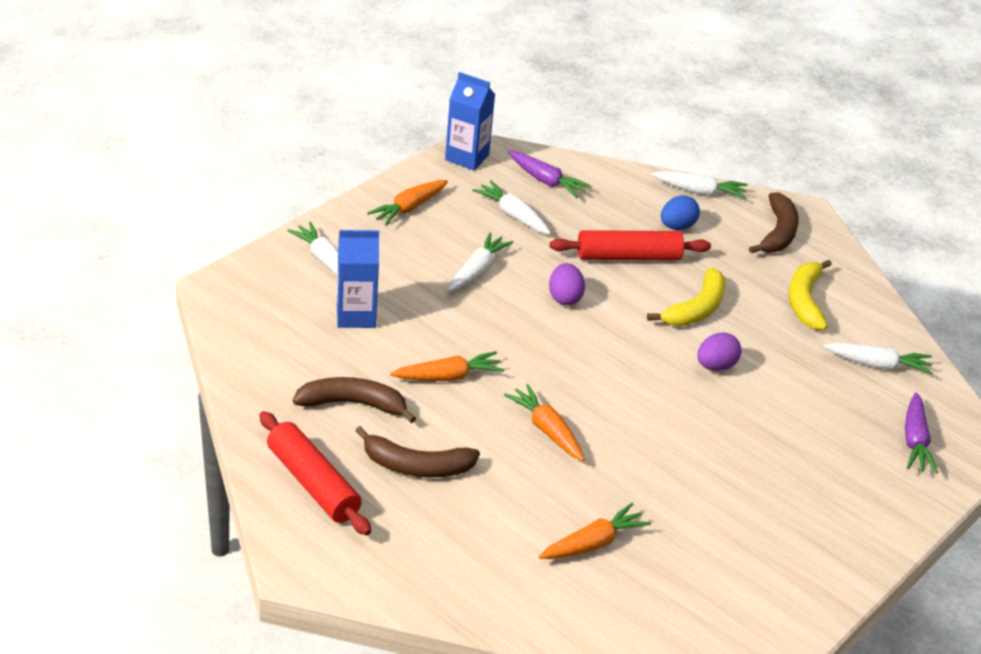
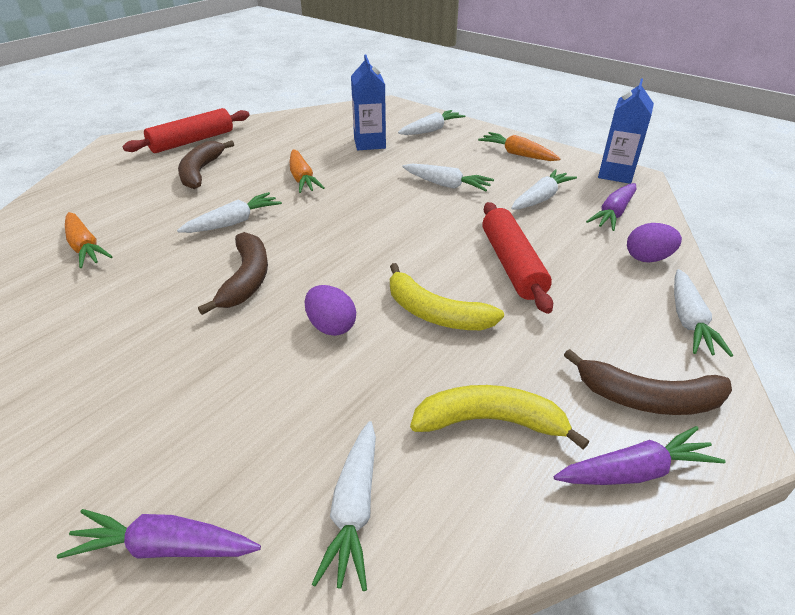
camera: 90 degrees right, 0 degrees up
(353, 404) = (270, 148): brown banana -> brown banana (246, 279)
(547, 430) = (234, 222): orange carrot -> white carrot
(564, 298) = (423, 227): purple egg -> purple egg (647, 258)
(677, 227) = (594, 300): blue egg -> none
(835, 254) = (635, 471): none -> purple carrot

